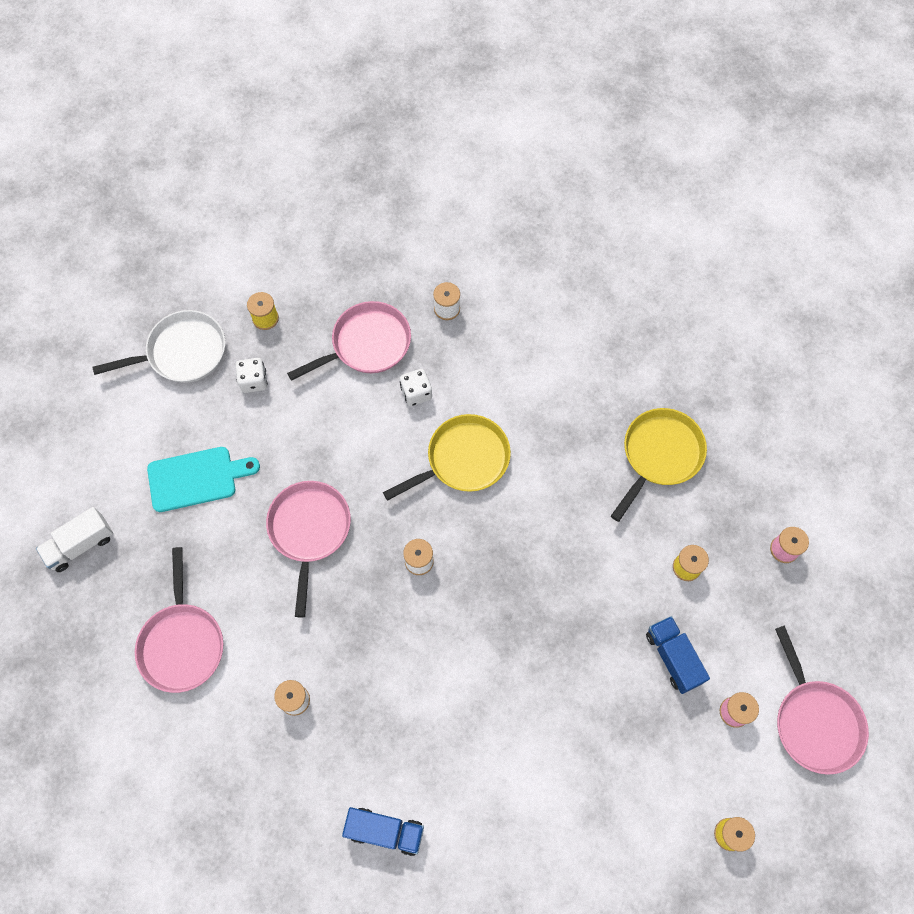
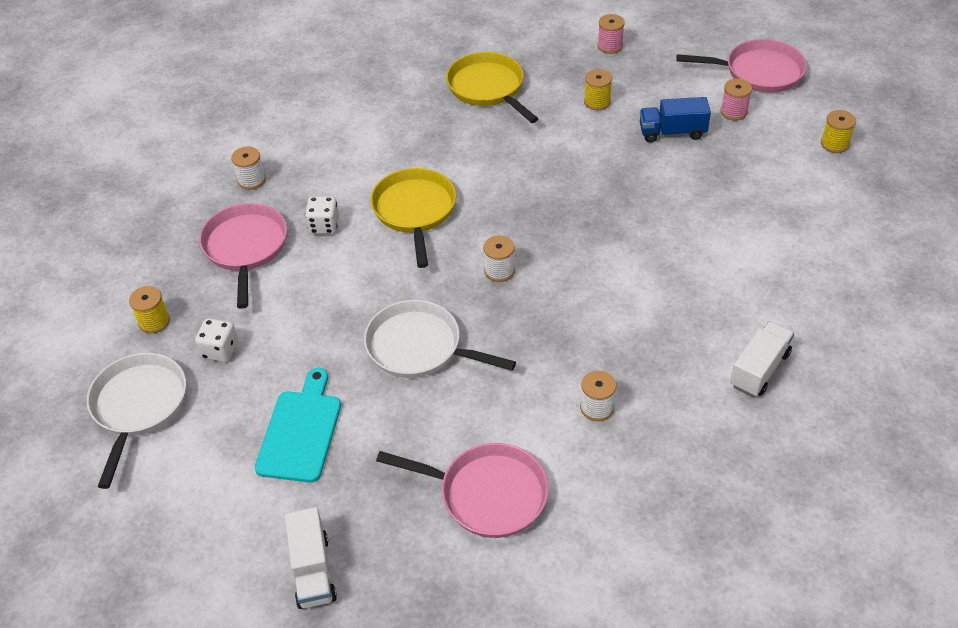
camera: 65 degrees left, 20 degrees down
(309, 530) = (419, 347): pink pan -> white pan
(385, 831) = (759, 369): blue truck -> white truck

